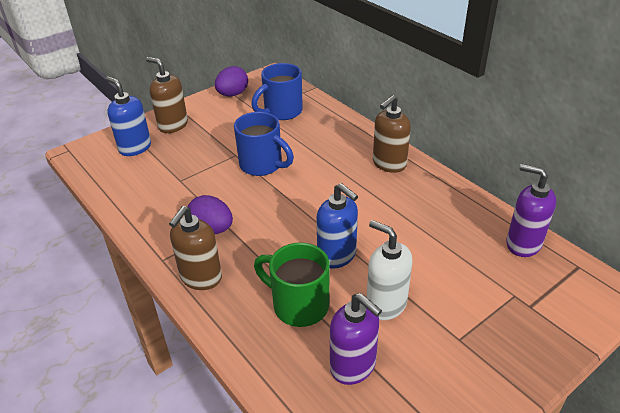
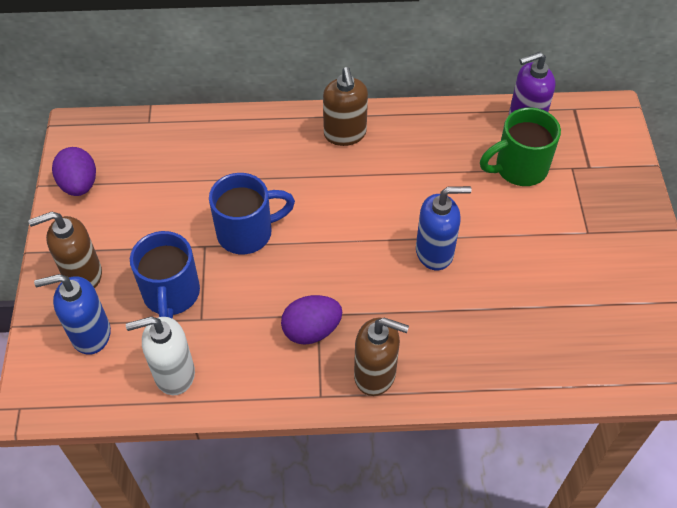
camera: 55 degrees left, 15 degrees up
(201, 278) = (375, 374): brown soap dispenser -> brown soap dispenser turned 45 degrees counterclockwise
(282, 112) = (167, 162): blue mug -> blue mug (171, 295)
(298, 305) = (472, 316): green mug -> green mug (519, 168)
(353, 366) = (565, 317): purple soap dispenser -> none
(386, 304) = (518, 254): white soap dispenser -> white soap dispenser (174, 374)

